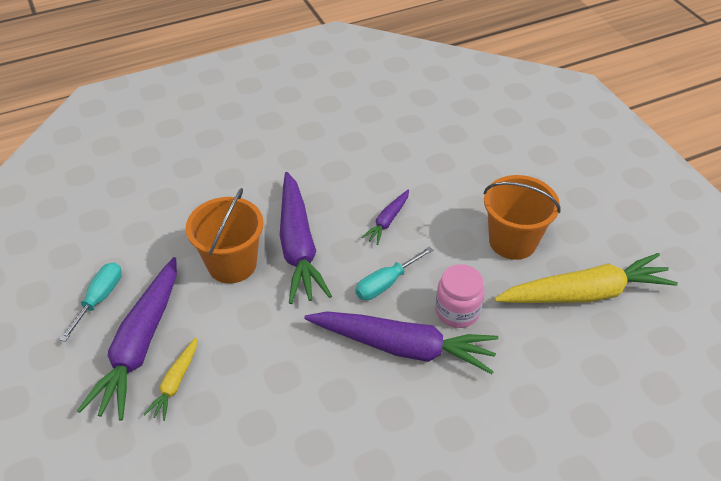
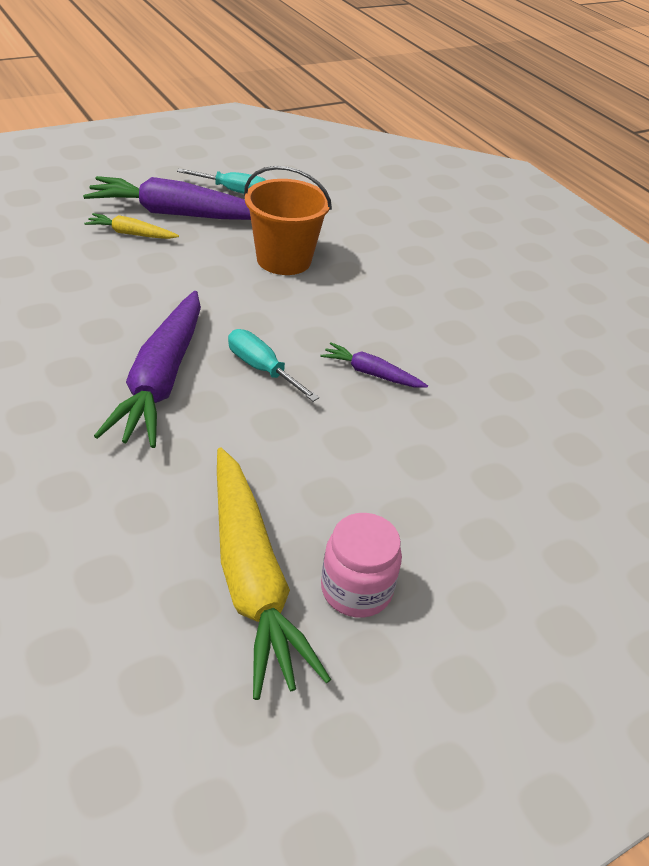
camera: 80 degrees right, 5 degrees down
(298, 246) = (316, 302): purple carrot -> none
(457, 311) = (217, 430): pink jar -> pink jar (356, 589)
(512, 241) = (353, 499): orange bucket -> none

